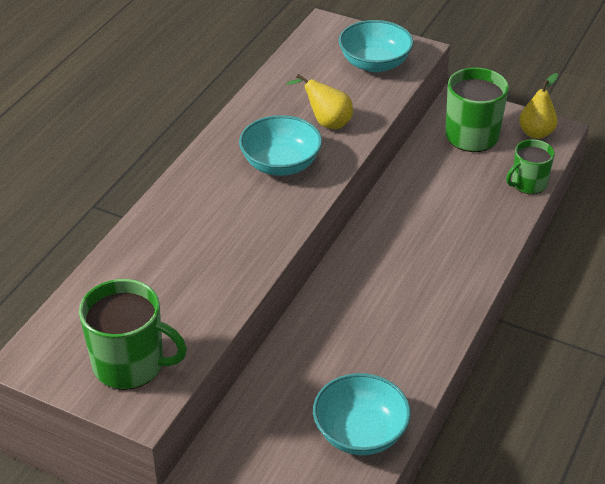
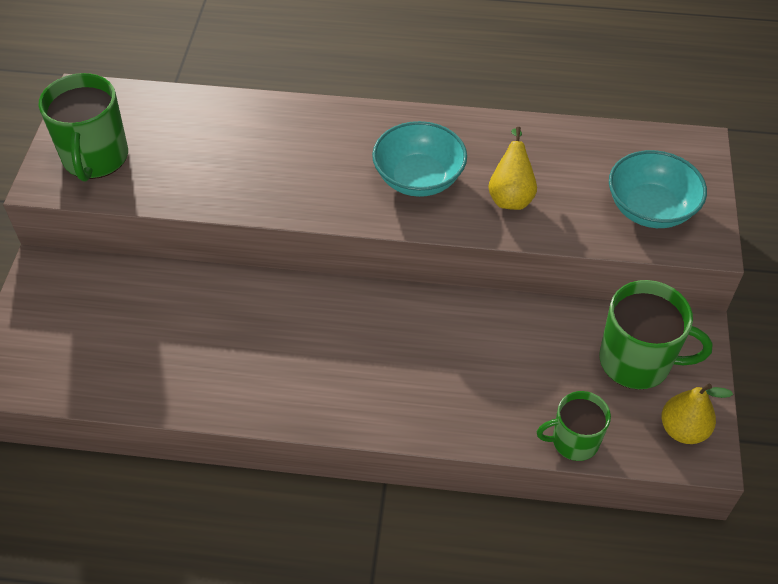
camera: 70 degrees right, 10 degrees up
(360, 433) = (117, 371): turquoise bowl -> none
(528, 184) = (574, 441): green mug -> green mug turned 45 degrees counterclockwise

